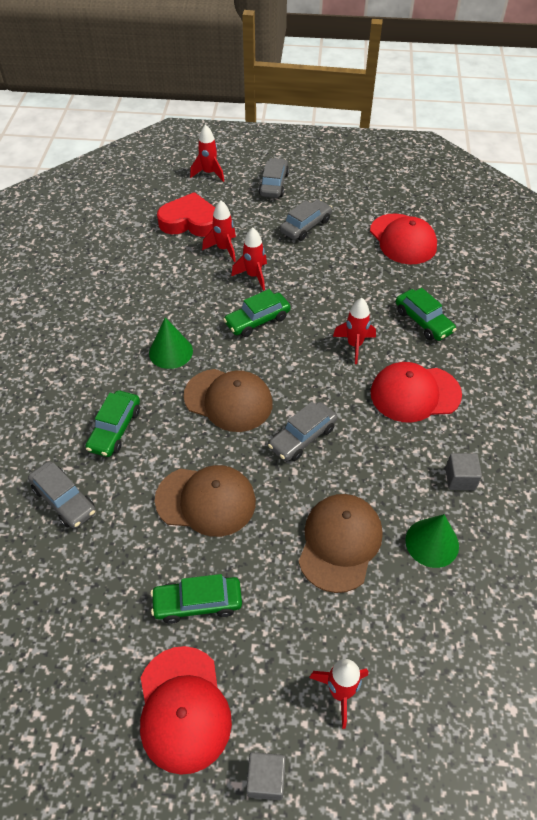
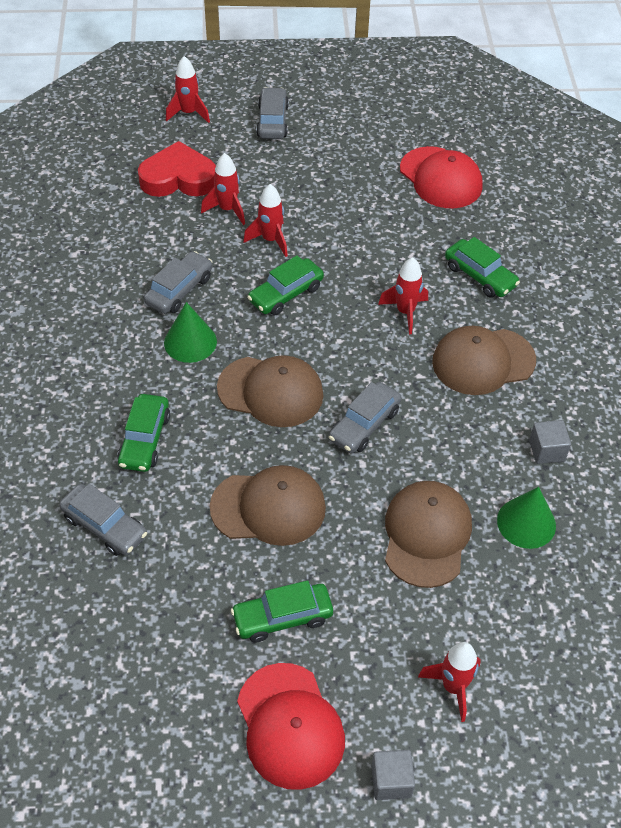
camera: 10 degrees left, 0 degrees up
(306, 226) = (322, 172): grey car -> grey car (179, 290)
(415, 394) = (483, 361): red cap -> brown cap

